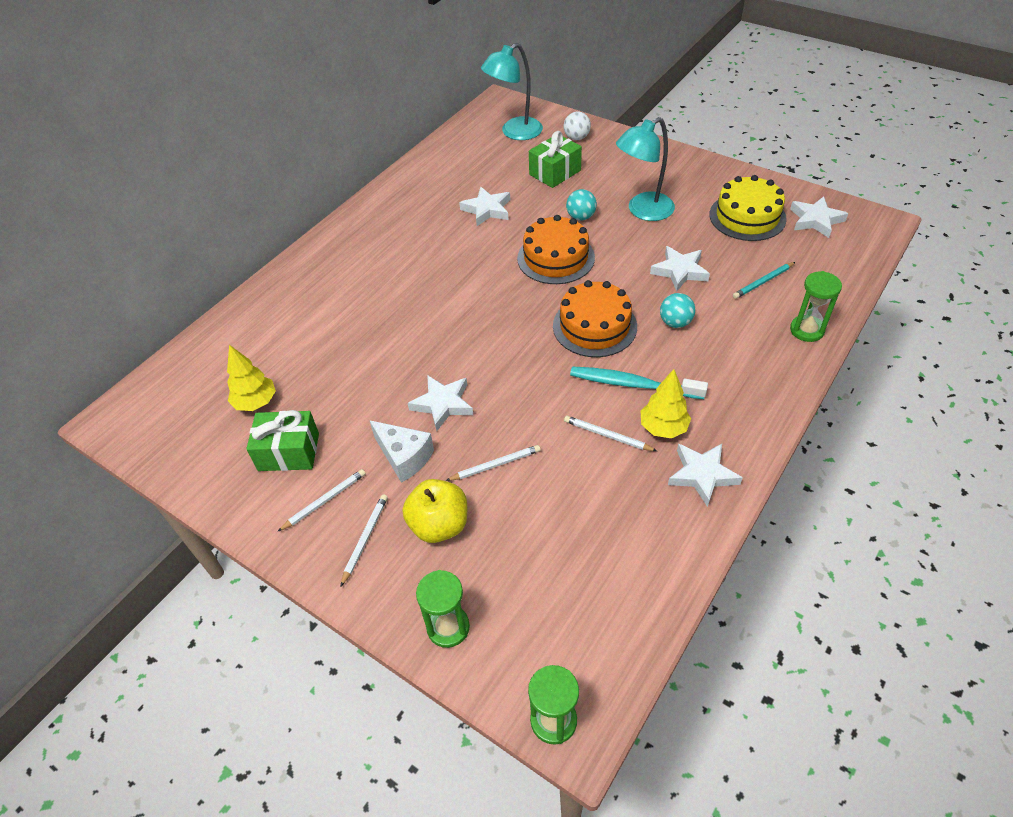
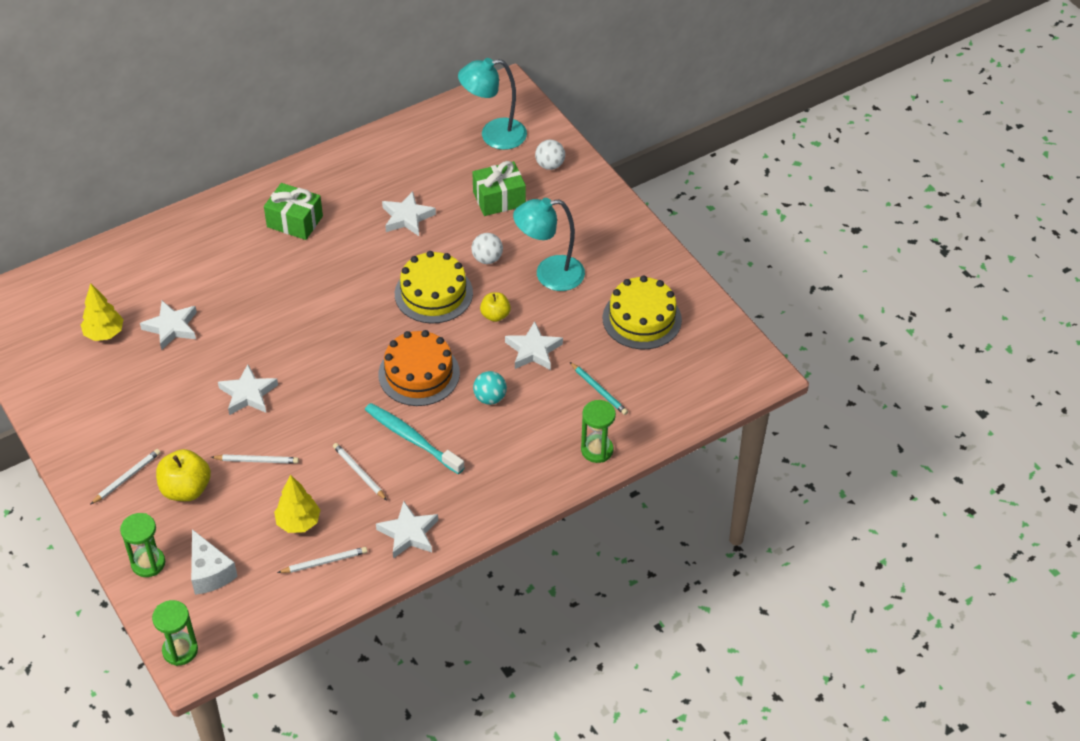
camera: 20 degrees right, 0 degrees up
(288, 452) = (108, 386): green gift -> green gift (295, 221)
(324, 501) = (113, 436): white pencil -> white pencil (324, 562)
(404, 457) = (192, 426): white cheese -> white cheese (210, 572)
(555, 258) = (433, 293): orange cake -> yellow cake
(581, 217) = (487, 259): turquoise ball -> white ball
(623, 256) = (495, 315): none -> yellow apple
(663, 428) = (407, 484): yellow tree -> yellow tree (298, 522)
(763, 282) = (599, 390): turquoise pencil -> turquoise pencil turned 120 degrees counterclockwise
(816, 220) = (703, 347): white star -> white star (171, 327)

